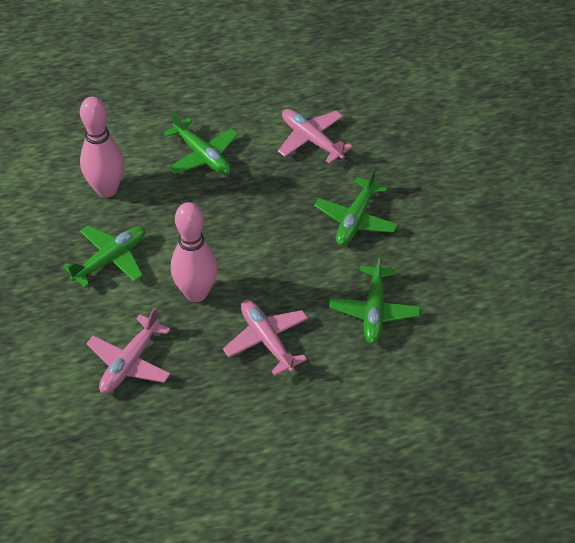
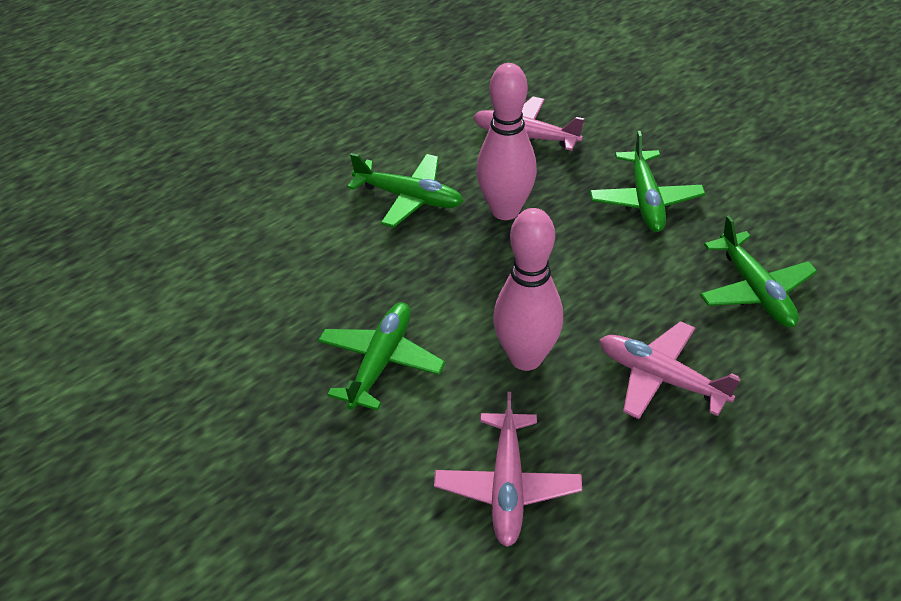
camera: 25 degrees left, 5 degrees down
(106, 189) = (314, 279): pink bowling pin -> pink bowling pin (505, 210)

